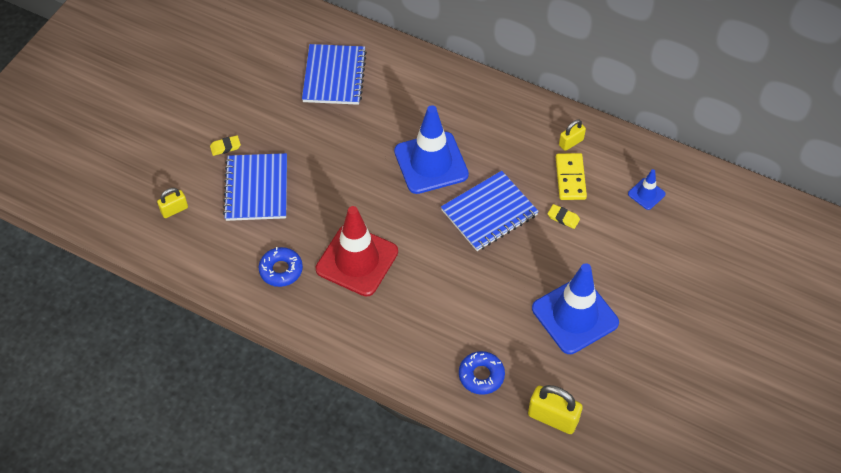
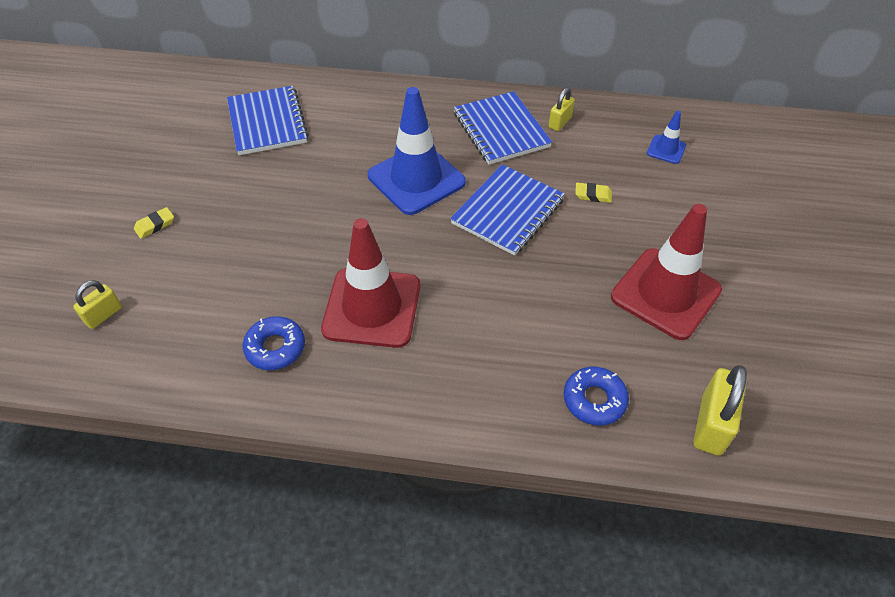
camera: 20 degrees left, 5 degrees down
(257, 189) = (210, 260): blue notebook -> blue notebook (501, 130)
(553, 418) = (711, 424): yellow padlock -> yellow padlock turned 75 degrees counterclockwise
(570, 178) = (578, 155): yellow domino -> none
(575, 315) = (665, 293): blue traffic cone -> red traffic cone

